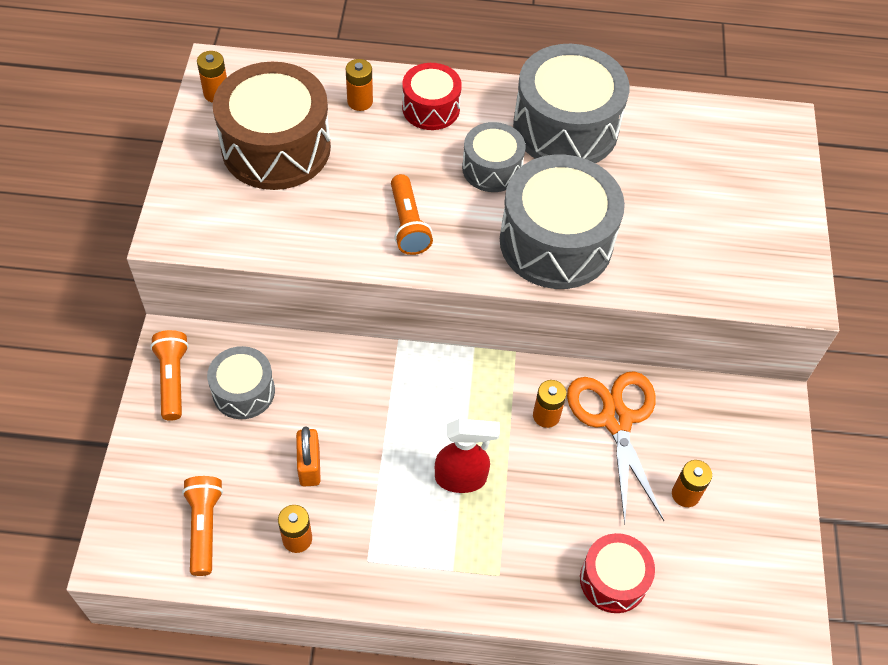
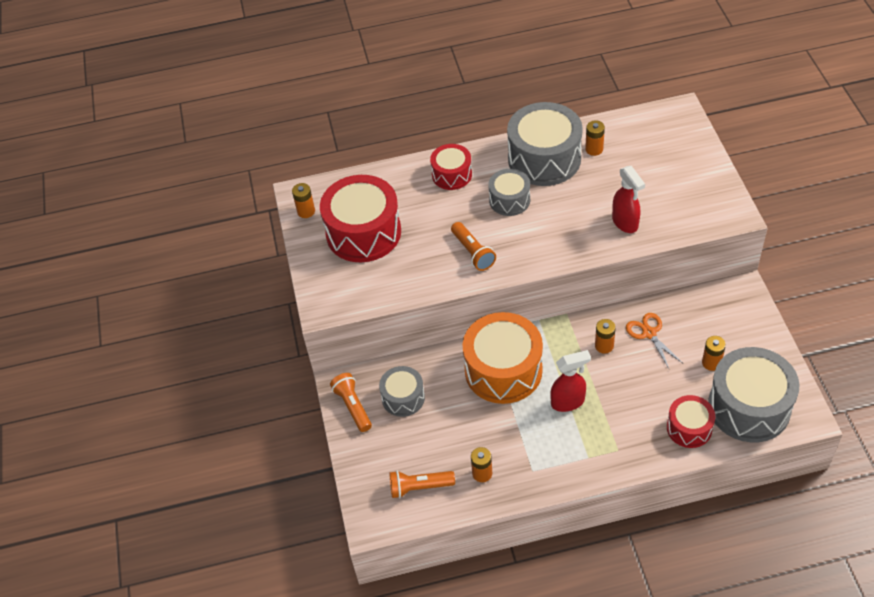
camera: 10 degrees left, 5 degrees down
(204, 527) = (419, 487): orange flashlight -> orange flashlight turned 75 degrees counterclockwise
(276, 147) = (363, 232): brown drum -> red drum
(309, 466) = (468, 428): orange padlock -> none
(360, 101) = (403, 185): orange battery -> orange battery (594, 149)
(394, 401) = (503, 370): none -> orange drum
(556, 242) = (571, 232): grey drum -> grey drum (749, 407)
(616, 420) = (649, 333): orange scissors -> orange scissors, size x0.61
(637, 254) = (625, 223): none -> red spray bottle

